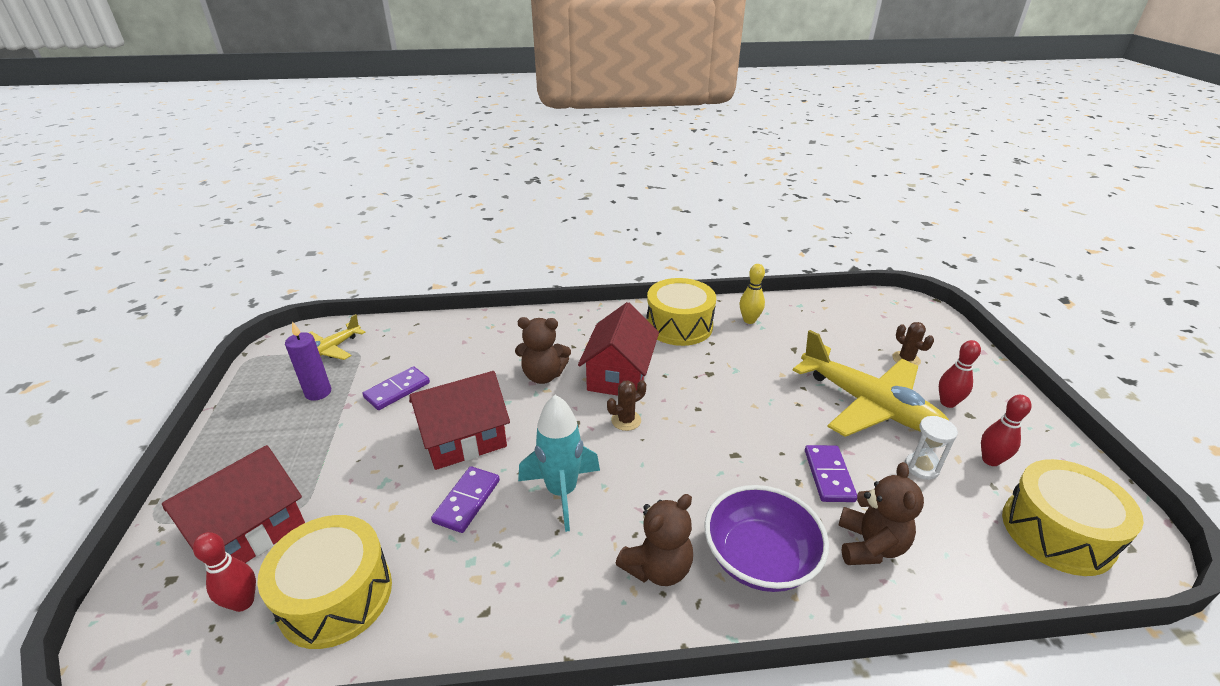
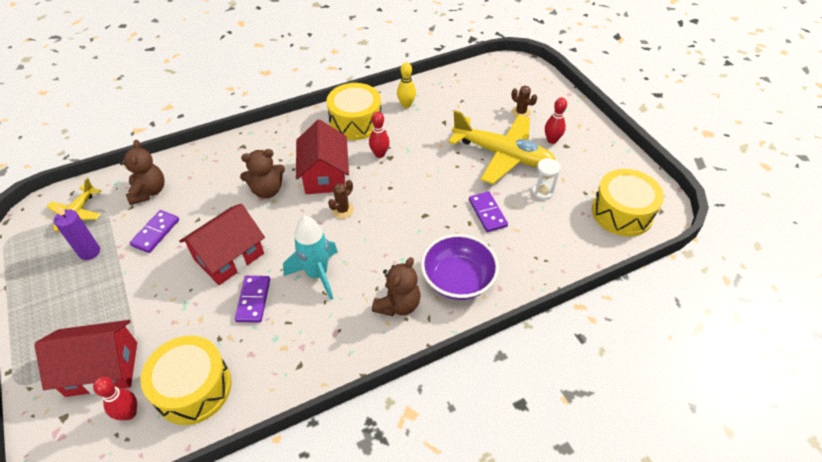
camera: 20 degrees left, 15 degrees up
(249, 531) = (102, 369): red house -> red house turned 60 degrees clockwise
(869, 545) = (520, 252): brown teddy bear -> brown teddy bear (149, 192)
(990, 460) = (581, 175): red bowling pin -> red bowling pin (379, 154)

